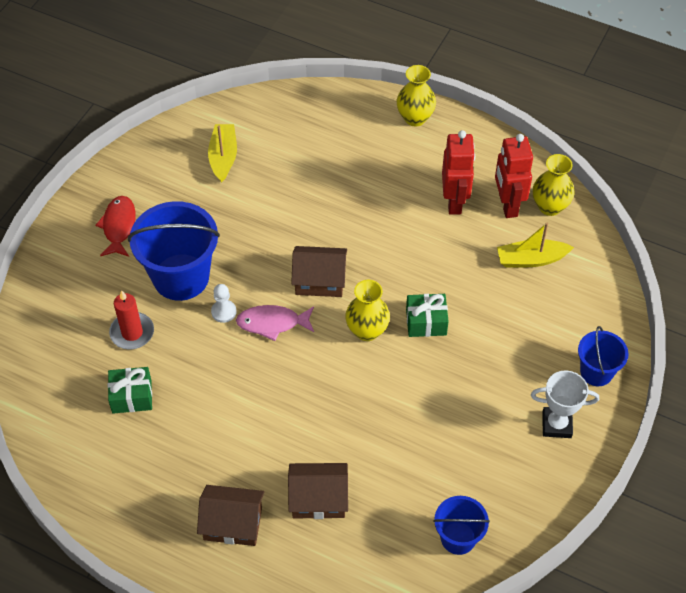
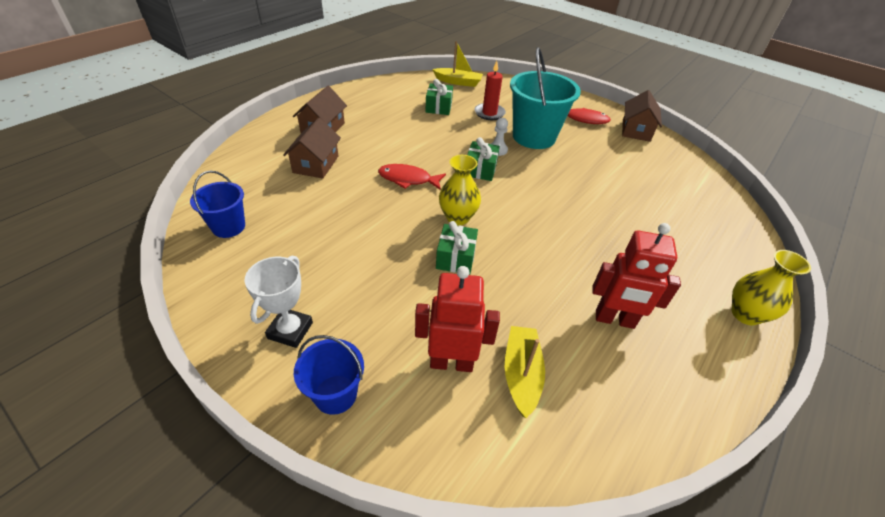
camera: 100 degrees right, 10 degrees down
(181, 277) = (533, 137): blue bucket -> turquoise bucket
(223, 157) = (658, 172): yellow boat -> yellow boat (458, 82)
(272, 323) = (480, 169): pink fish -> green gift
(316, 392) = (408, 179): none -> red fish
(320, 280) = (519, 201): brown house -> brown house (636, 130)
(507, 205) = (611, 373): red robot -> red robot (451, 362)
(550, 206) = (610, 425): yellow vase -> none

